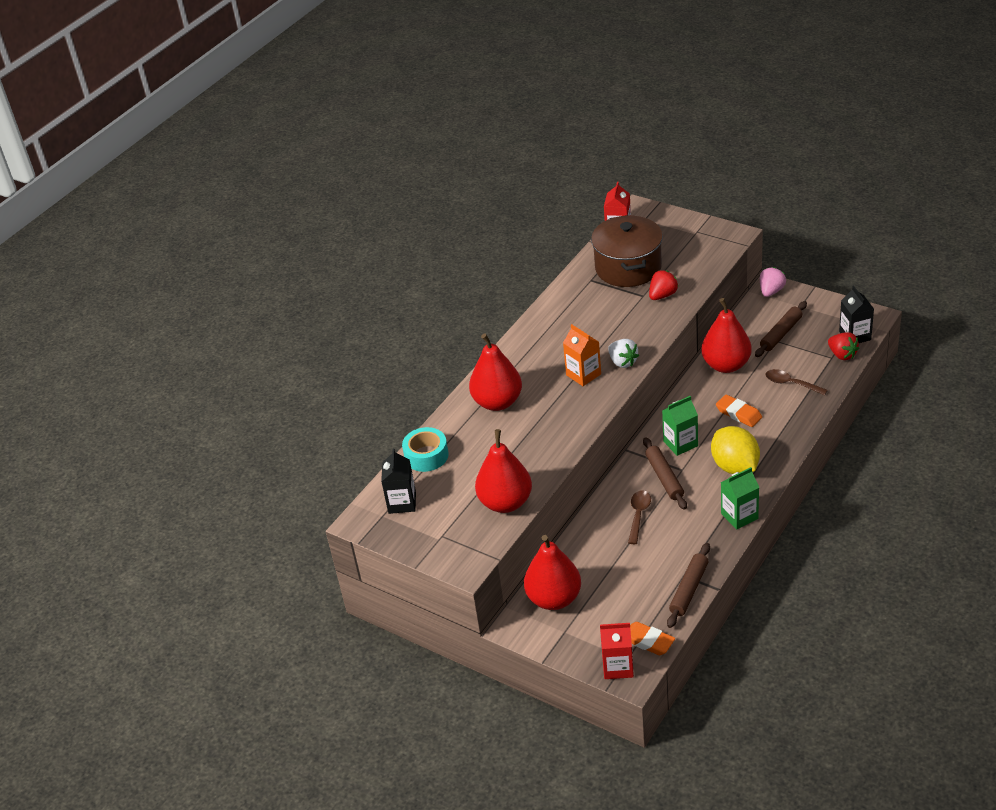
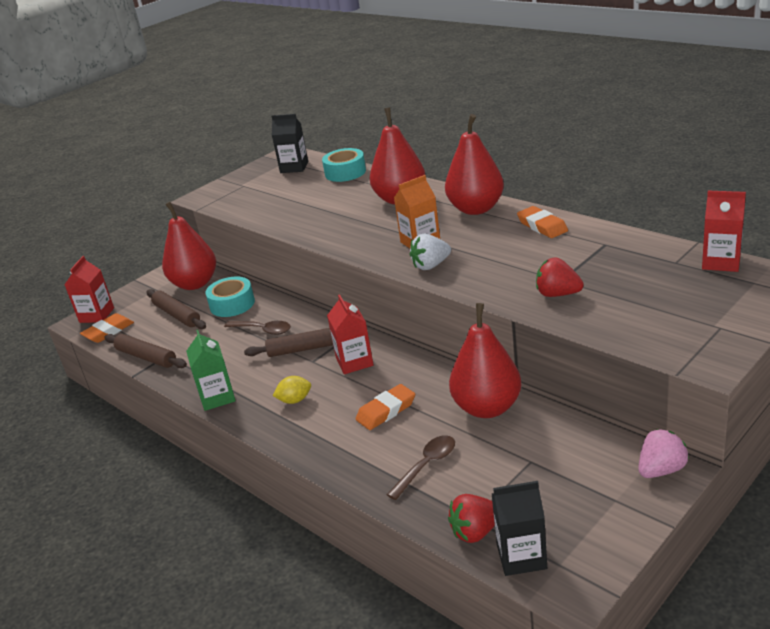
camera: 100 degrees right, 10 degrees down
(505, 502) = (259, 209): red pear -> red pear (476, 209)
(560, 312) = (542, 226): none -> orange eraser
(594, 553) = (232, 304): none -> turquoise tape
(628, 267) = (628, 269): brown pot -> none
(662, 295) = (557, 294): red strawberry -> red strawberry turned 150 degrees clockwise
(680, 443) = (354, 362): green carton -> red carton
(735, 466) = (295, 400): yellow lemon -> yellow lemon, size x0.48
(771, 291) = (661, 470): pink strawberry -> pink strawberry turned 75 degrees counterclockwise
(781, 334) = (545, 468): brown rolling pin -> brown rolling pin (177, 315)

